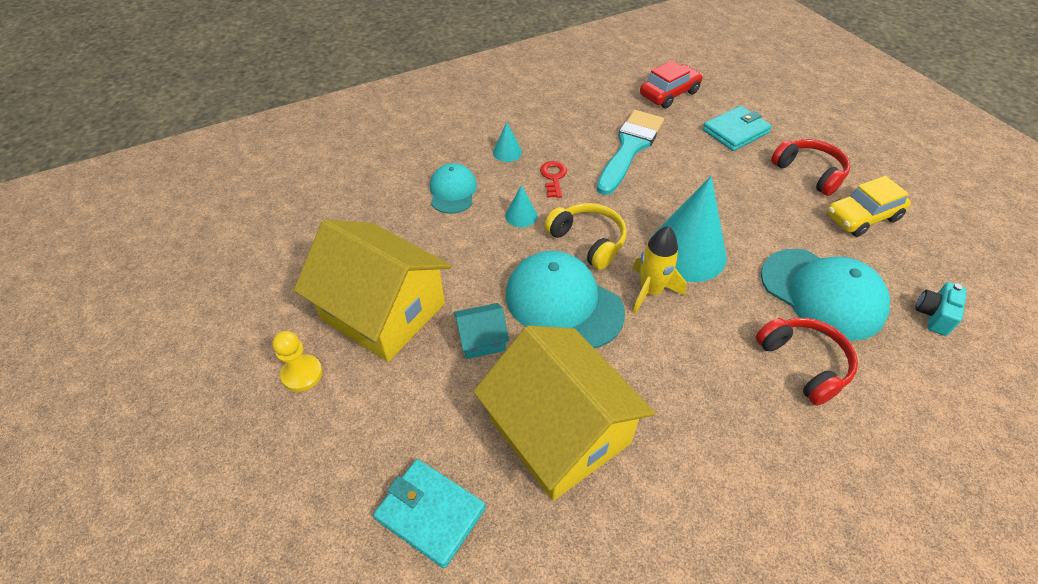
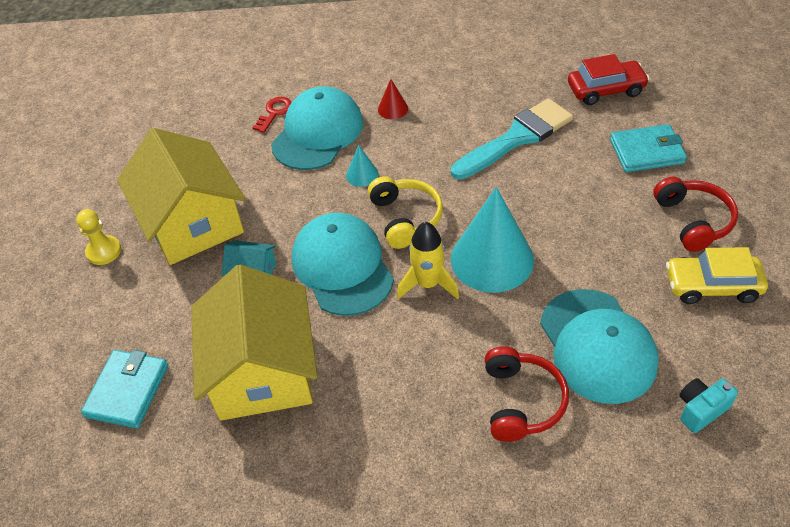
camera: 30 degrees right, 0 degrees up
(430, 513) = (127, 391): turquoise wallet -> turquoise wallet turned 45 degrees clockwise
(453, 191) = (318, 133): turquoise cap -> turquoise cap, size x1.68
(507, 152) = (393, 109): turquoise cone -> red cone
(553, 177) = (418, 146): red key -> red key (274, 113)

